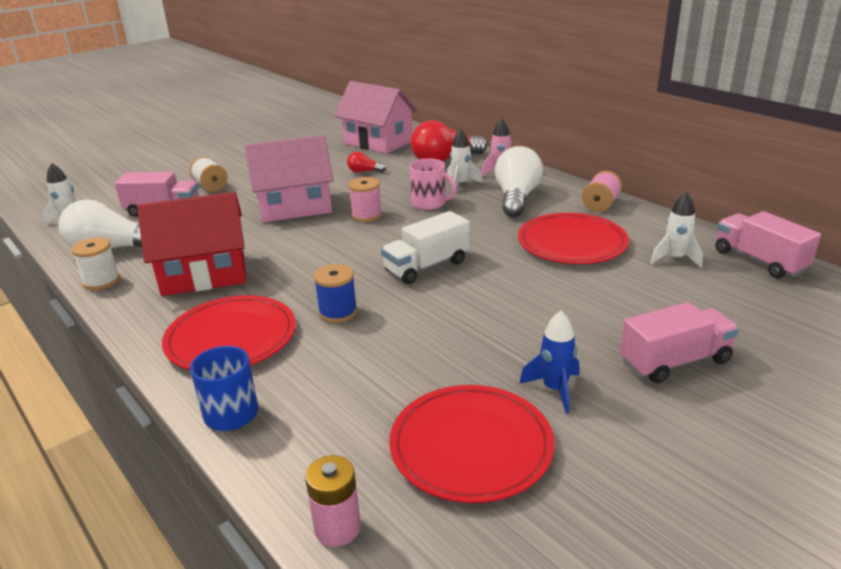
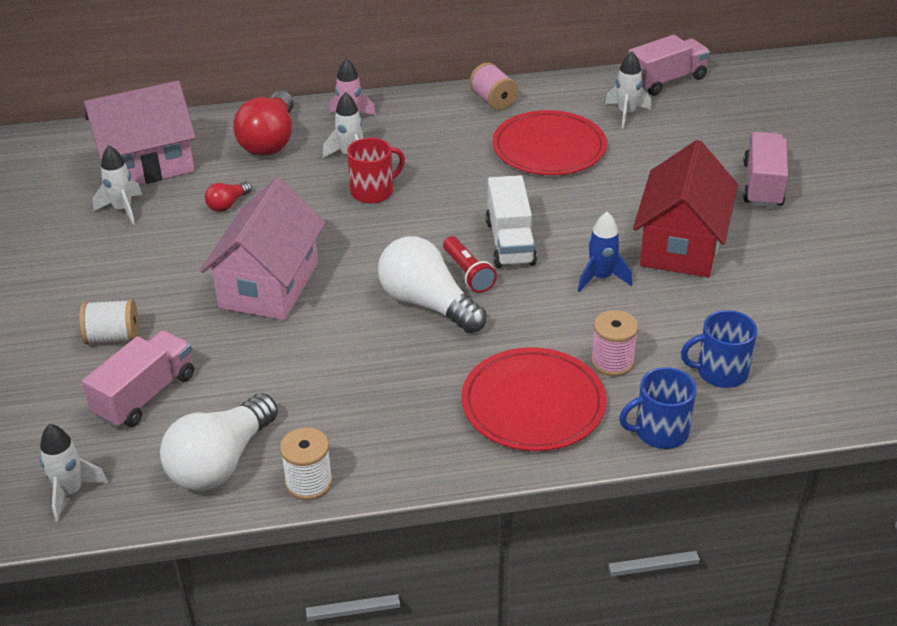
camera: 60 degrees left, 10 degrees up
(204, 274) = (376, 395): red house -> red house (681, 244)
(329, 151) = (123, 209): none -> white rocket
(337, 528) = (837, 408): pink battery -> none
(338, 312) = (546, 323): blue spool -> none
(340, 424) = (720, 372): none -> blue mug
(366, 215) = (354, 241): pink spool -> pink spool (612, 362)
(371, 263) = (468, 273): none -> red flashlight
(429, 203) = (373, 191): pink mug -> red mug
(471, 446) = (791, 316): red plate -> none
(516, 198) = (424, 137): white light bulb -> white light bulb (427, 304)
(554, 389) = (754, 251): blue rocket -> blue rocket (601, 278)
(759, 261) = (666, 81): pink truck -> pink truck turned 150 degrees clockwise

